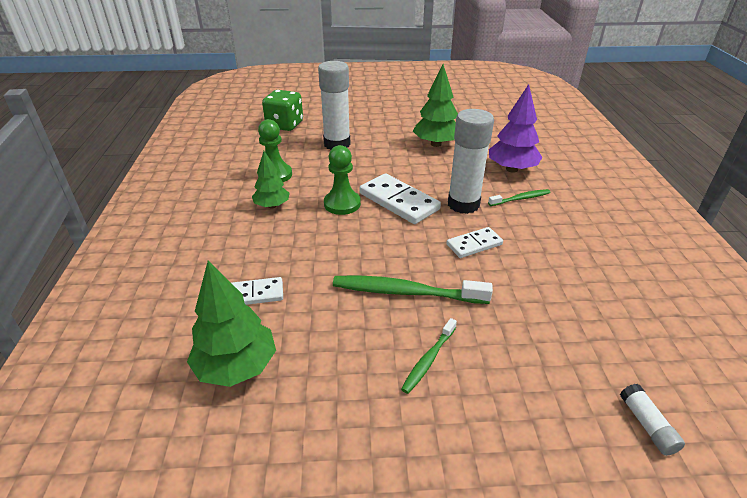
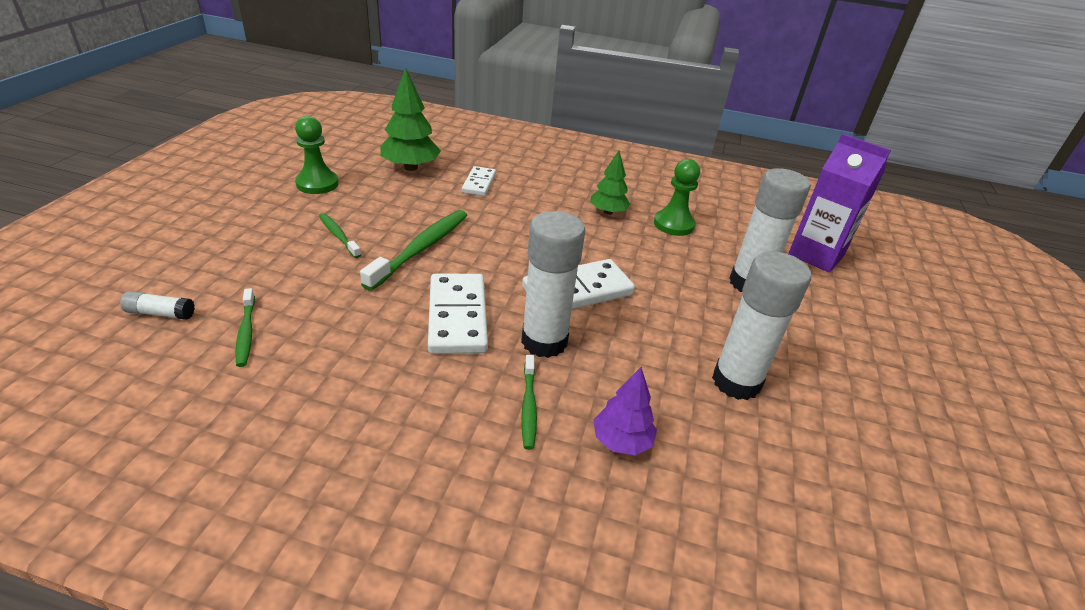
camera: 105 degrees right, 0 degrees up
(285, 125) = (816, 255): green dice -> purple carton
(342, 204) = (591, 251): green pawn -> green pawn (317, 184)
(436, 144) = (736, 382): green tree -> white glue stick
(474, 244) = (457, 316): white domino -> white domino, size x1.69
(511, 169) = (621, 441): purple tree -> purple tree, size x0.64
(600, 347) = (246, 332): none -> green toothbrush

